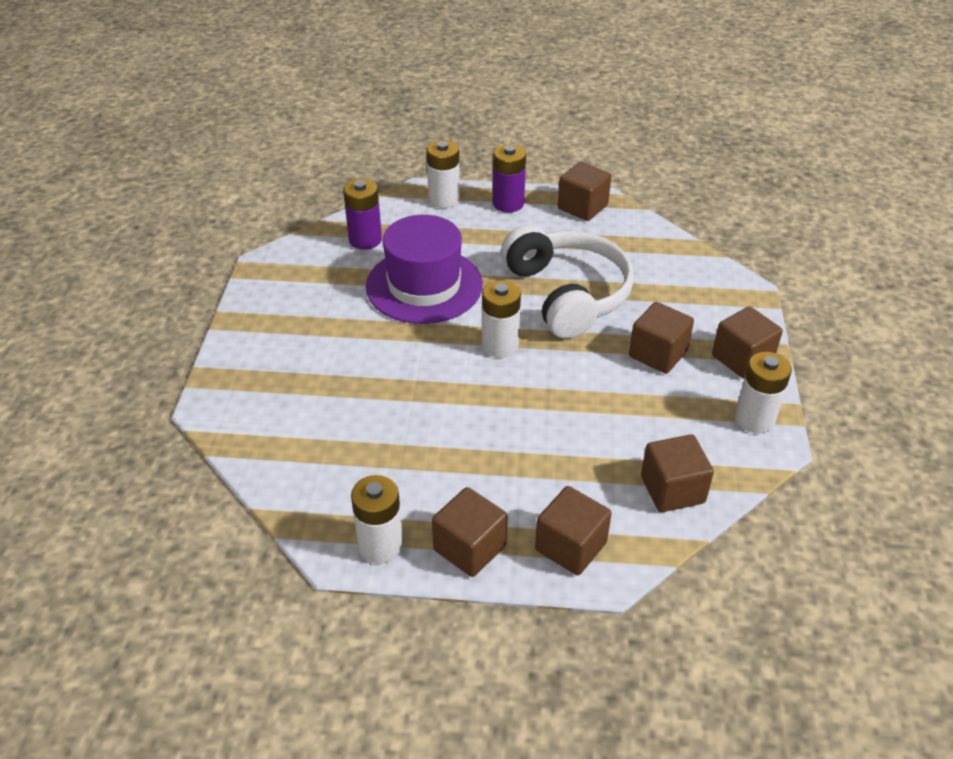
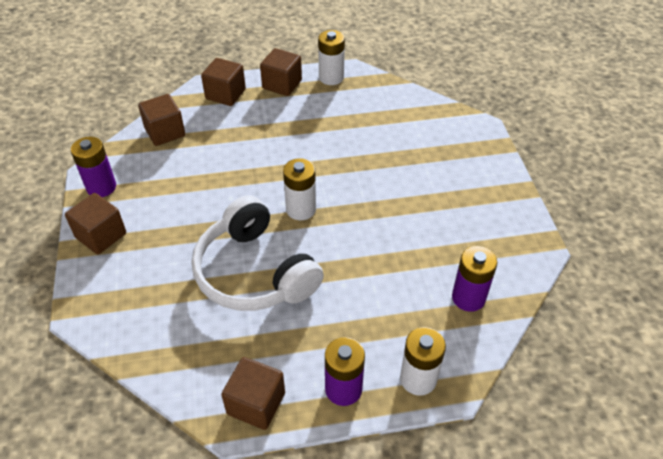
camera: 165 degrees right, 5 degrees up
(424, 285) = (386, 255): purple hat -> none
(658, 354) = (171, 226): brown cube -> none
(754, 419) = (101, 187): white battery -> purple battery

